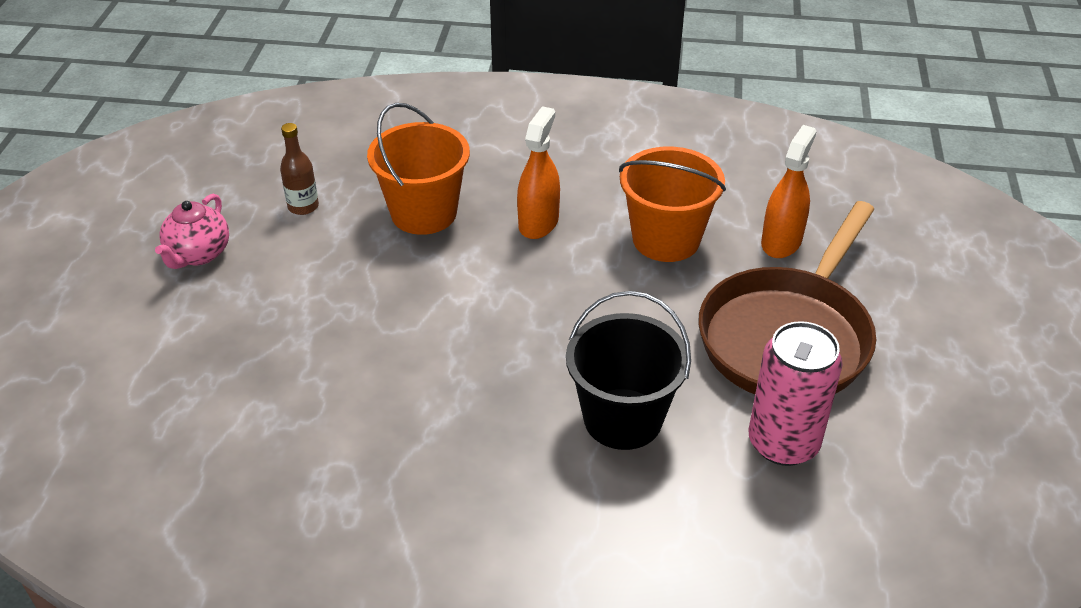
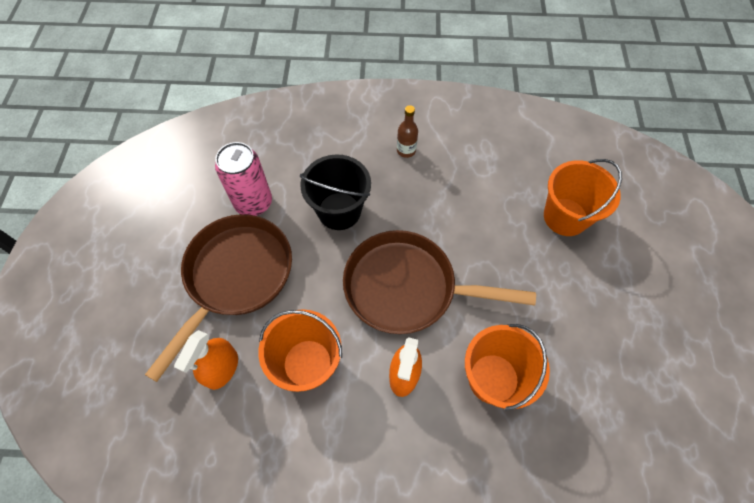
camera: 175 degrees right, 20 degrees up
(198, 254) = (638, 319): pink teapot -> none
(225, 383) = (565, 217): none -> orange bucket
(303, 206) = (587, 378): brown bottle -> brown bottle (406, 150)
(518, 307) = (407, 288): none -> brown pan

